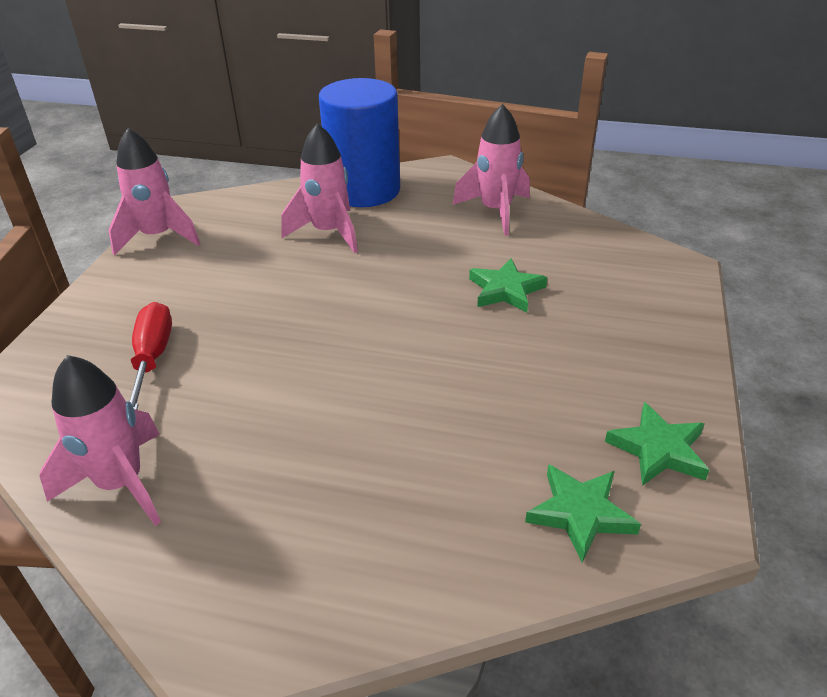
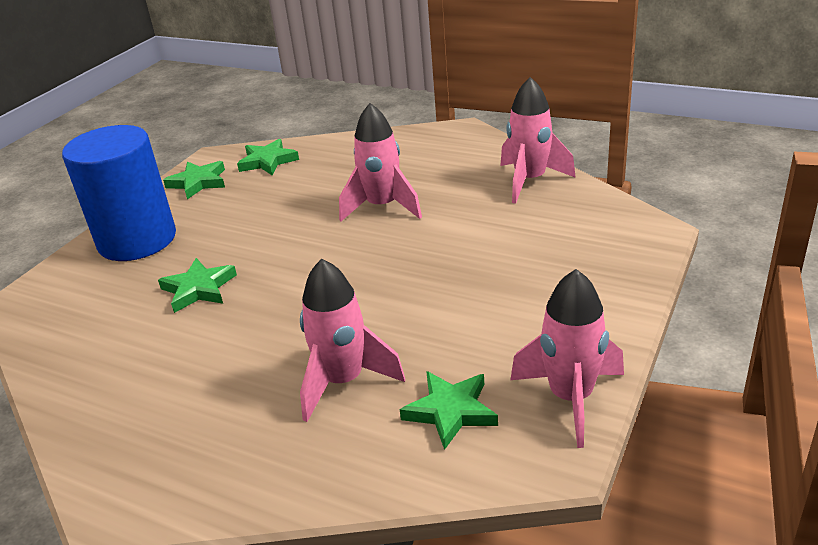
camera: 165 degrees left, 5 degrees down
(153, 357) = (532, 251): red screwdriver -> none
(245, 223) = (451, 411): none -> green star
(364, 190) = (265, 464): blue cylinder -> blue cylinder (137, 240)
(495, 211) = (121, 395): pink rocket -> pink rocket (382, 207)

